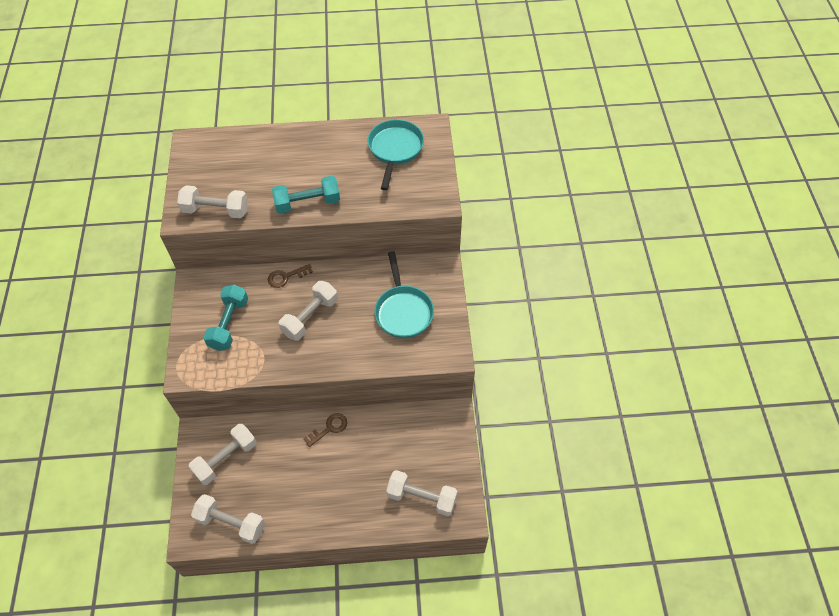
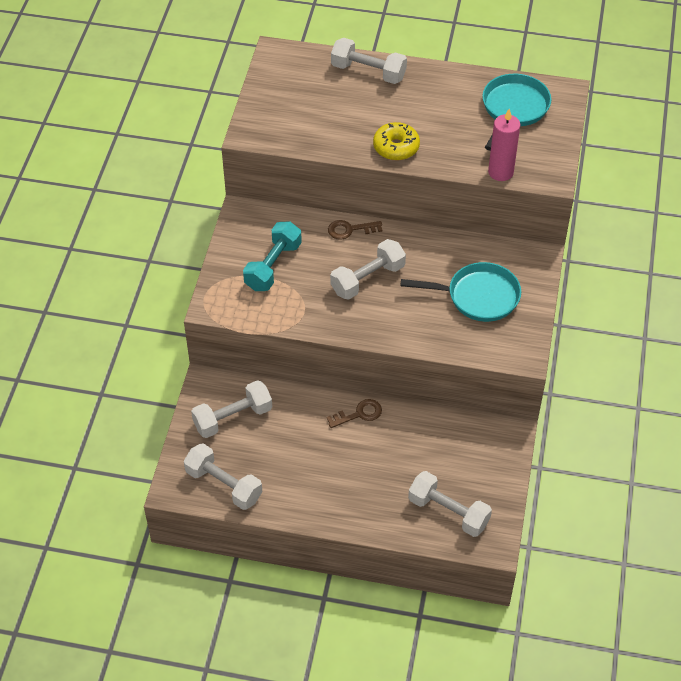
camera: 15 degrees right, 5 degrees down
(216, 210) = (289, 134): white dumbbell -> white dumbbell (368, 72)
(308, 203) = (396, 147): turquoise dumbbell -> yellow donut
(398, 206) = (500, 172): none -> pink candle
(403, 311) = (478, 296): turquoise pan -> turquoise pan turned 90 degrees counterclockwise

